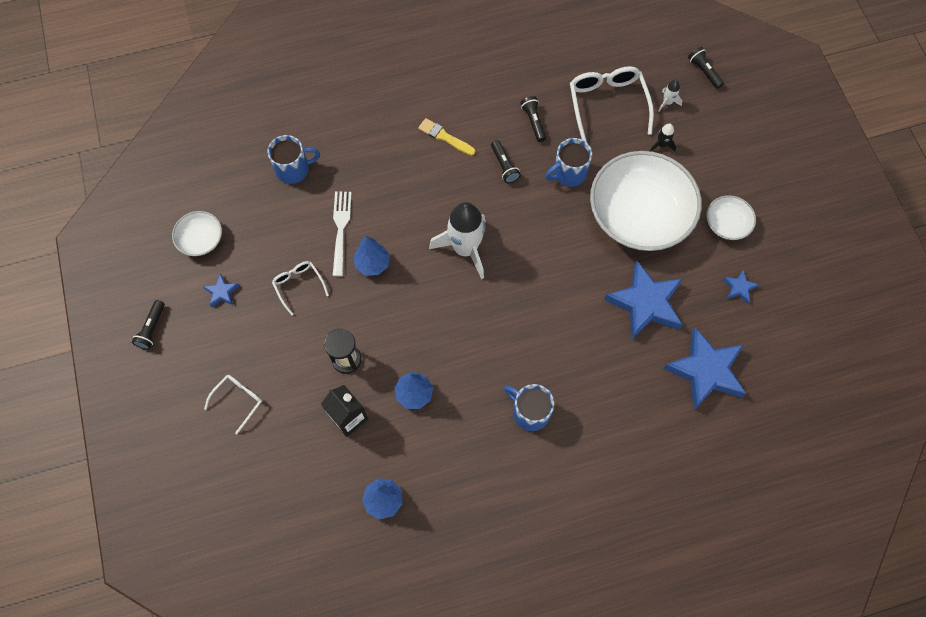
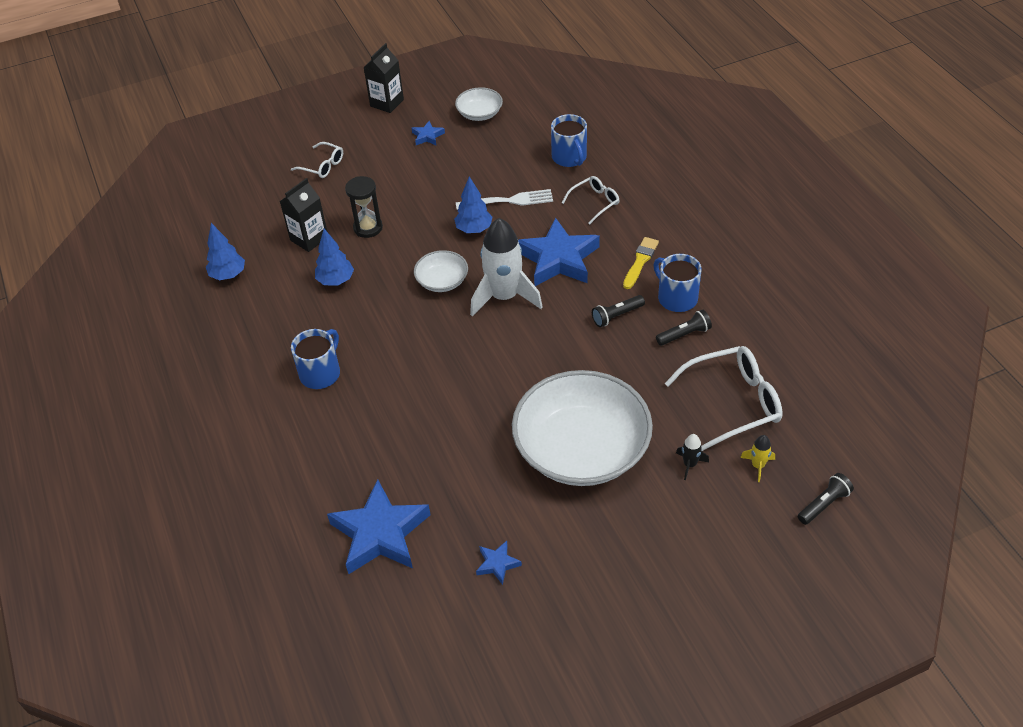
camera: 85 degrees right, 20 degrees down
(152, 328) = (387, 103): black flashlight -> black carton
(299, 285) = (442, 183): white glasses -> white glasses (594, 202)
(568, 173) = (622, 374): blue mug -> blue mug (676, 298)
(645, 303) = (462, 465): blue star -> blue star (558, 259)
(667, 102) = (758, 466): white rocket -> yellow rocket
(726, 224) = (589, 545): white bowl -> white bowl (442, 281)

